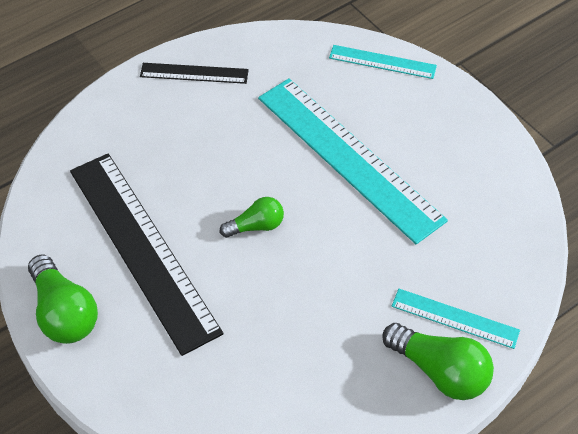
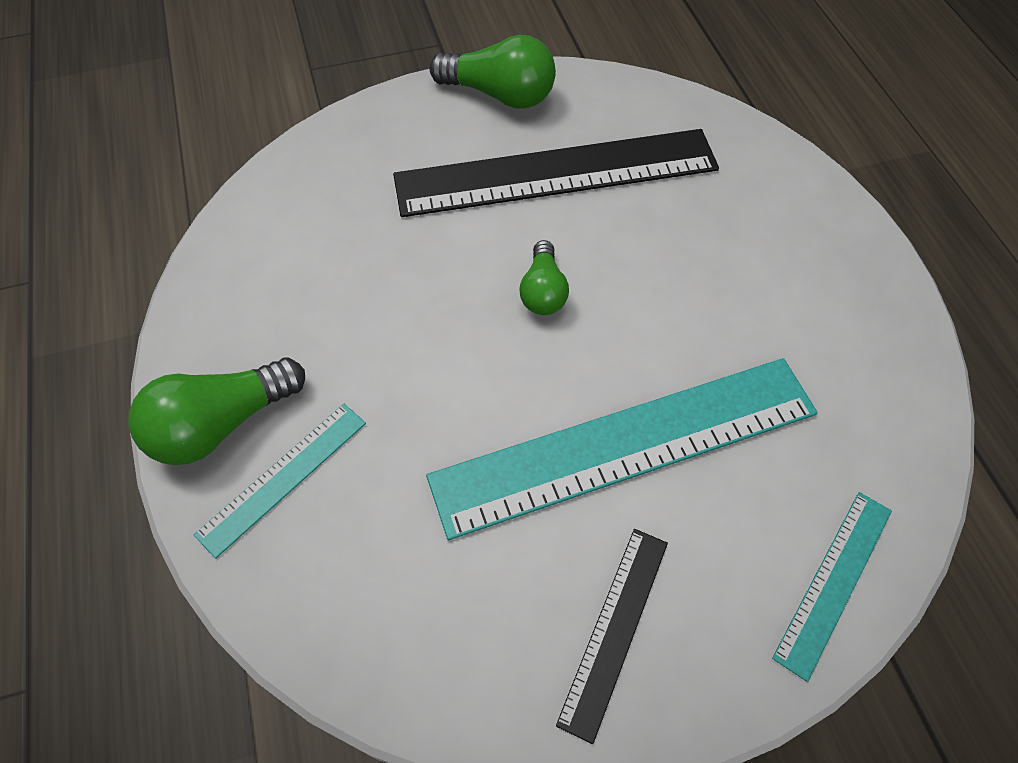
camera: 110 degrees right, 5 degrees up
(64, 313) = (499, 95): green light bulb -> green light bulb turned 150 degrees counterclockwise
(194, 73) = (854, 294): black ruler -> black ruler (614, 629)

